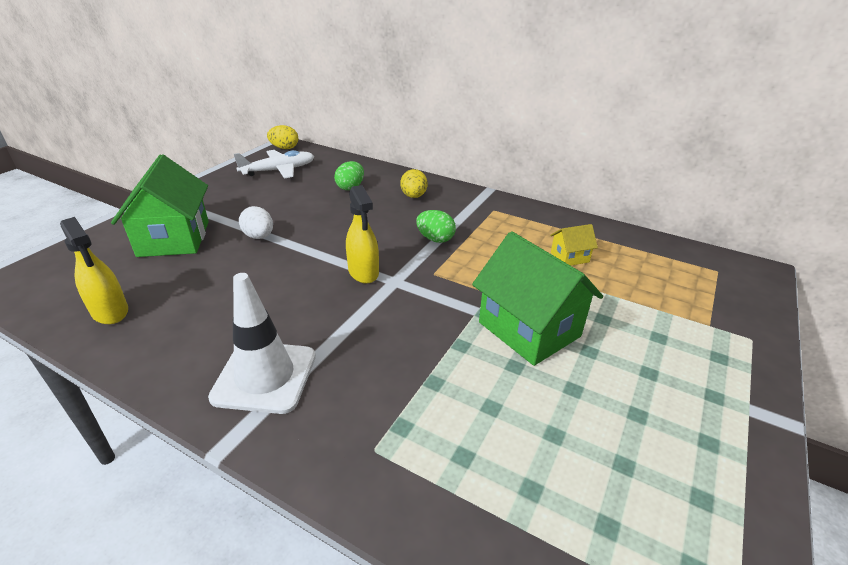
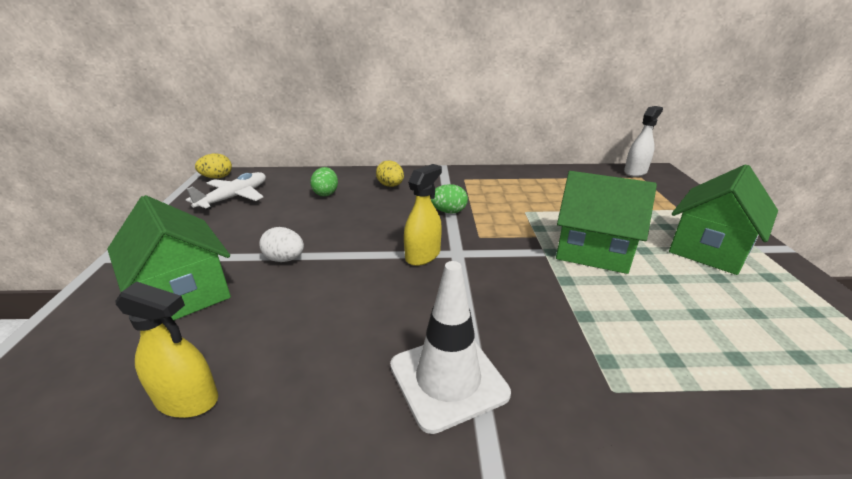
camera: 30 degrees left, 5 degrees down
(363, 272) = (423, 255): yellow spray bottle -> yellow spray bottle turned 90 degrees counterclockwise
(569, 257) = (554, 195): yellow house -> none
(674, 382) = (709, 249): none -> green house
(719, 262) = (635, 172): none -> white spray bottle

